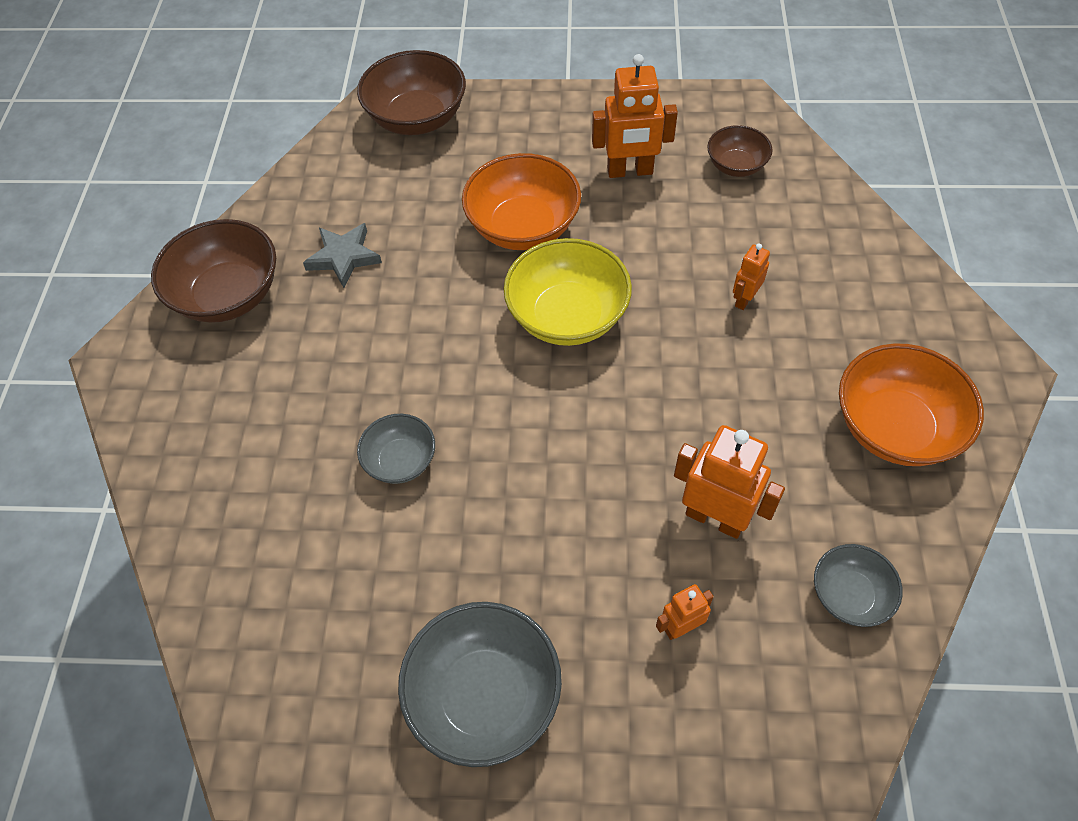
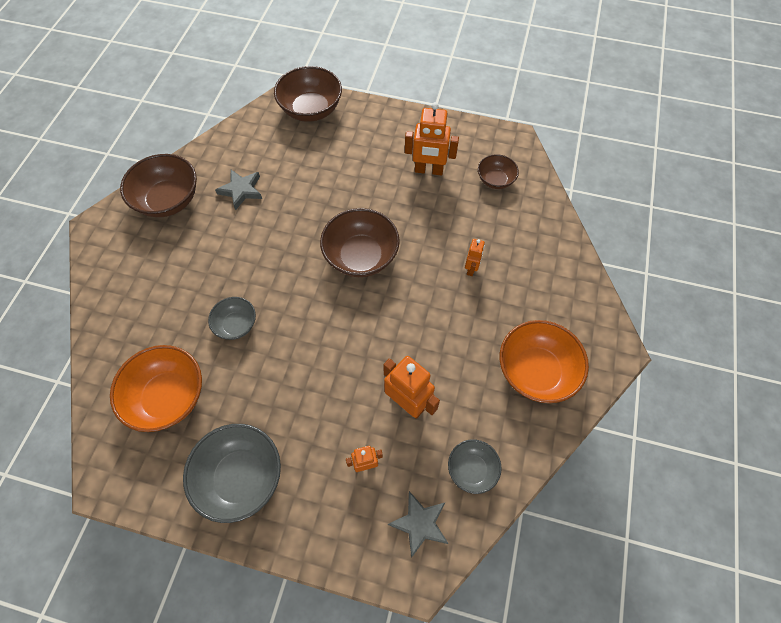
camera: 10 degrees right, 5 degrees up
(523, 227) = (352, 193): orange bowl -> orange bowl (168, 397)
(567, 316) = (361, 256): yellow bowl -> brown bowl
(744, 299) = (471, 268): orange robot -> orange robot turned 150 degrees clockwise
(797, 698) = (420, 524): none -> grey star

